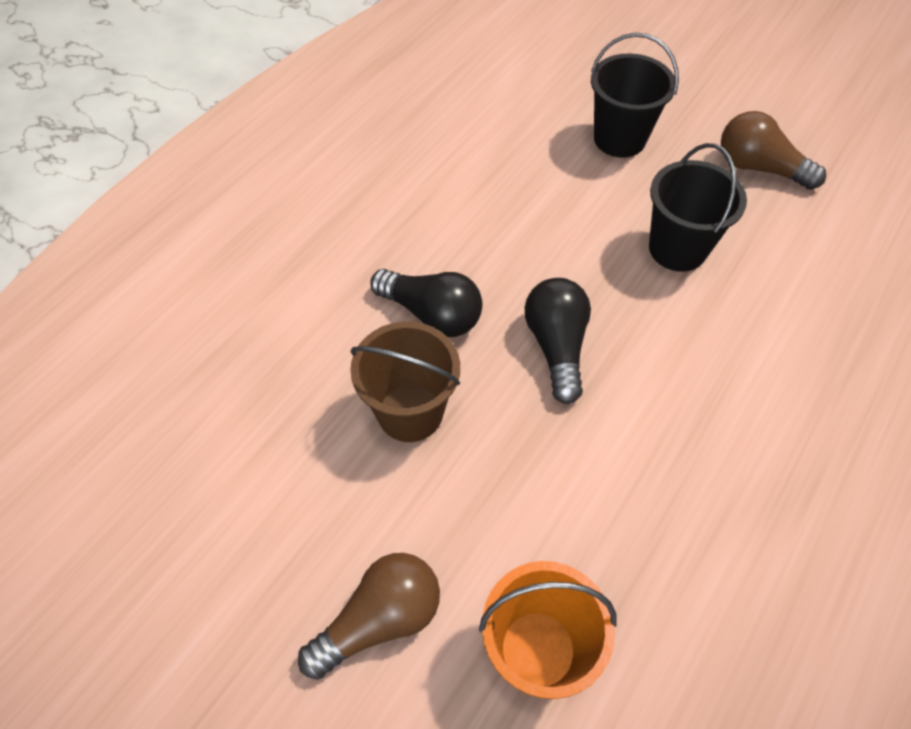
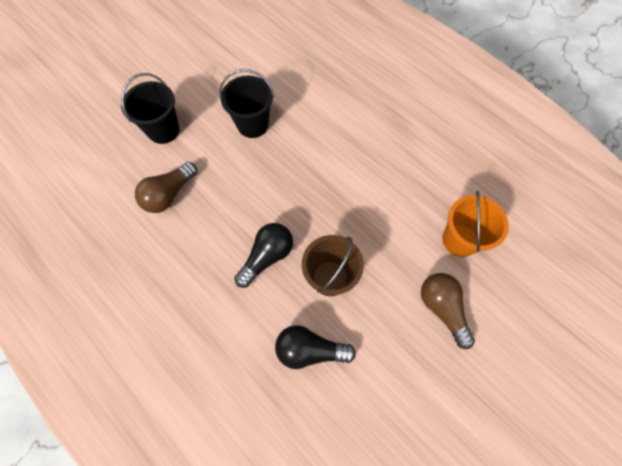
camera: 80 degrees left, 10 degrees up
(556, 346) = (302, 196): black light bulb -> black light bulb (310, 350)
(758, 168) = (208, 72): brown light bulb -> brown light bulb (169, 194)

